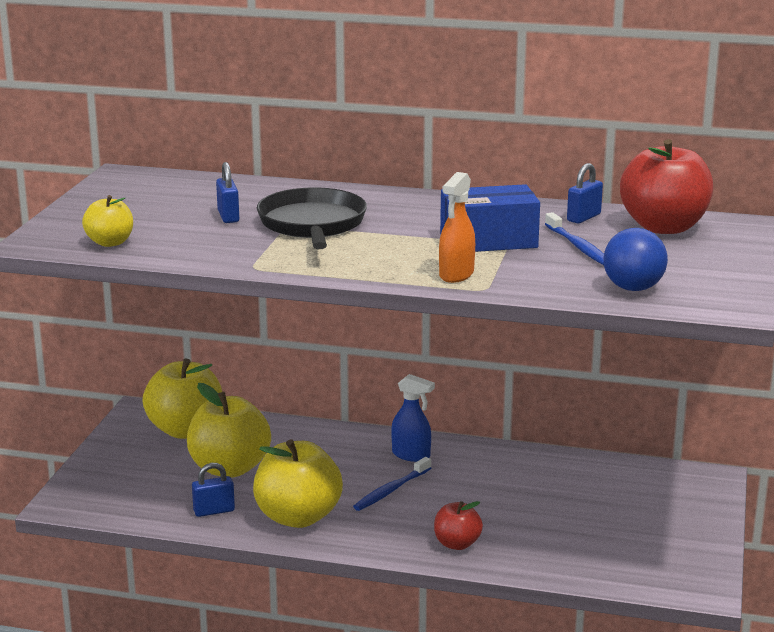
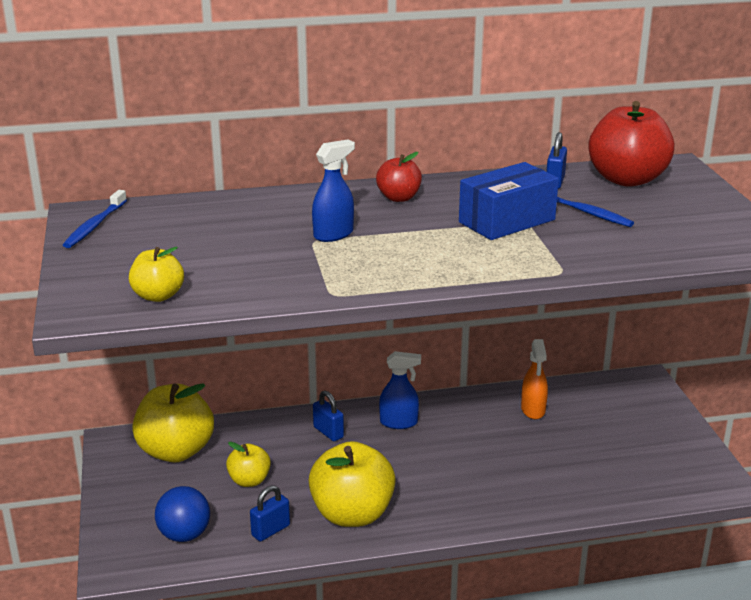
camera: 25 degrees left, 5 degrees up
(228, 216) = (244, 241): blue padlock -> blue padlock (328, 432)
(229, 468) = (249, 480): yellow apple -> yellow apple, size x0.53
(312, 224) = (334, 234): black pan -> blue spray bottle
(391, 490) = (410, 463): blue toothbrush -> blue toothbrush (95, 225)
(456, 275) = (521, 262): orange spray bottle -> orange spray bottle (533, 410)
(457, 544) = (507, 500): red apple -> red apple (399, 198)
(633, 288) = (676, 245): blue ball -> blue ball (184, 535)

